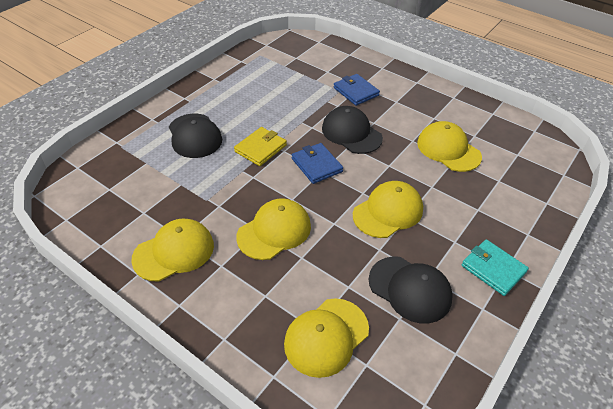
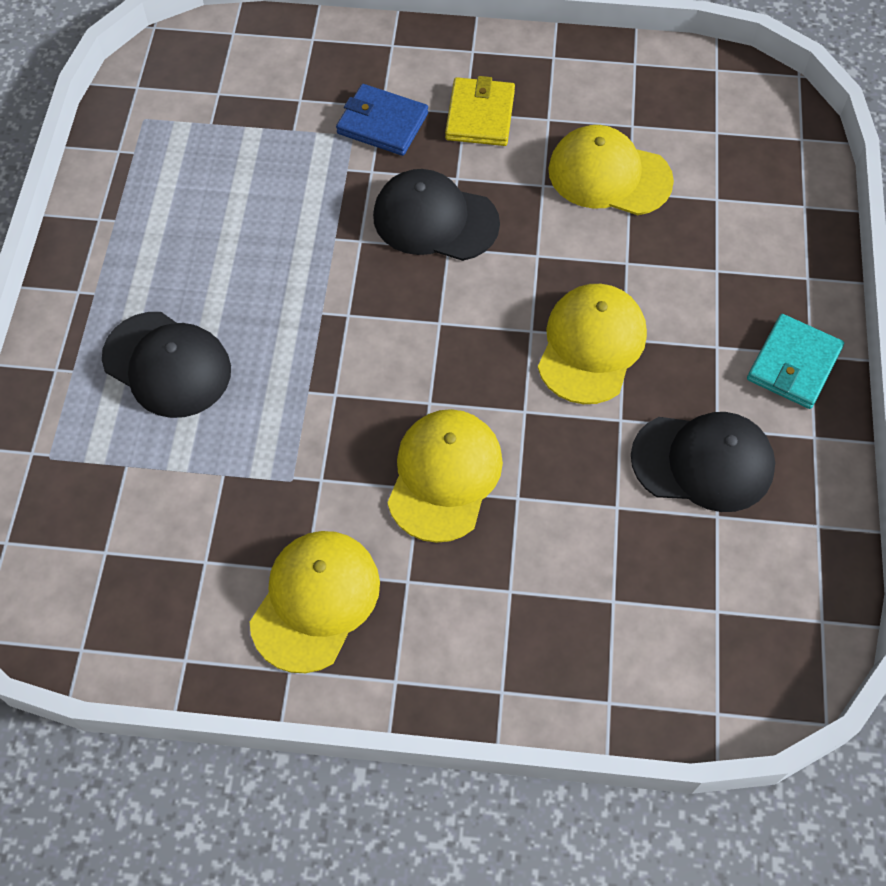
camera: 30 degrees left, 15 degrees up
(260, 148) = (305, 330): yellow wallet -> yellow wallet (480, 115)
(317, 165) = (423, 315): blue wallet -> none
(326, 337) = (639, 603): yellow cap -> none
(493, 269) = (793, 364): turquoise wallet -> turquoise wallet turned 75 degrees counterclockwise

